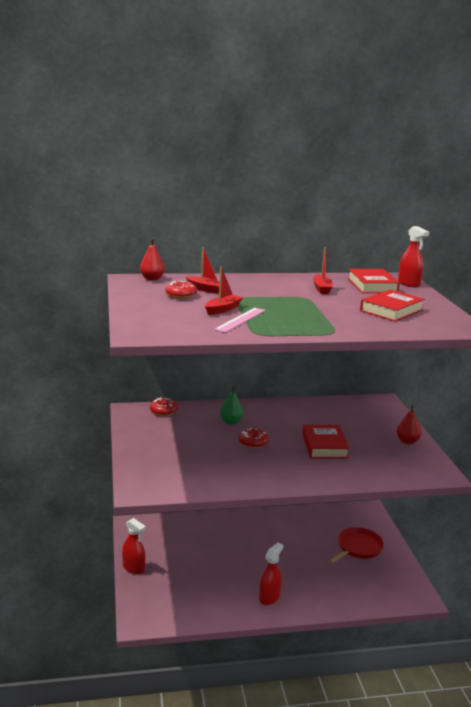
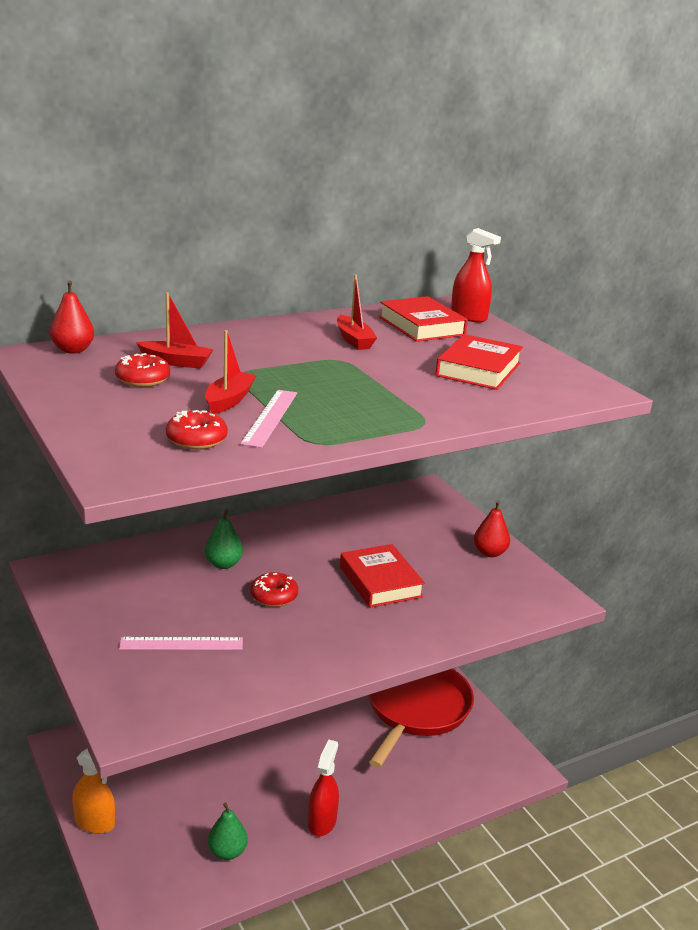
camera: 20 degrees left, 5 degrees up
(134, 568) = (95, 823): red spray bottle -> orange spray bottle
(163, 411) = (106, 563): red donut -> red donut (196, 440)
(186, 457) = (181, 644): none -> pink ruler
(204, 600) = (227, 852): none -> green pear
(358, 548) = (416, 709): red pan -> red pan, size x1.59

